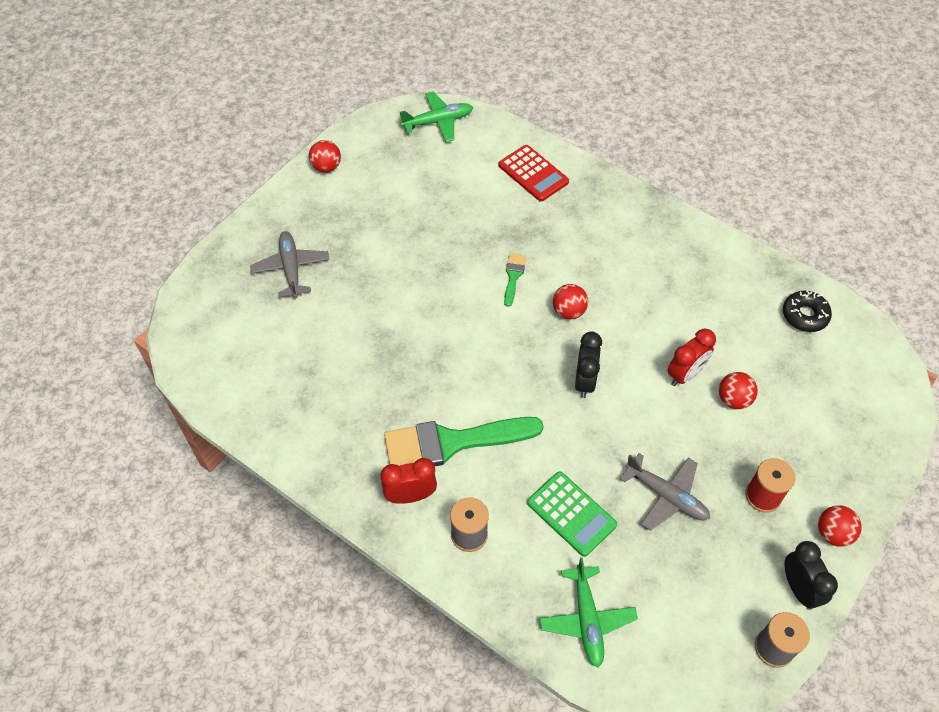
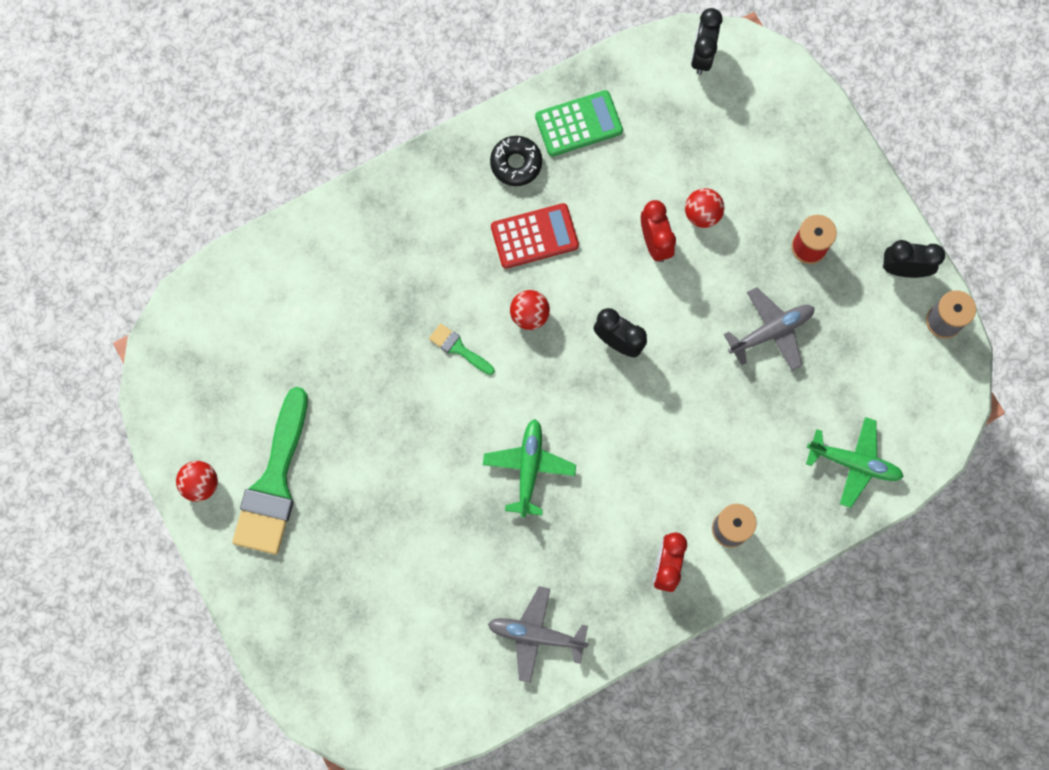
camera: 65 degrees left, 20 degrees up
(291, 268) = (332, 579): grey plane -> grey plane (536, 635)
(438, 122) = (195, 326): green plane -> green plane (529, 468)
(451, 443) = (627, 502): green brush -> green brush (274, 483)
(533, 174) = (328, 259): red calculator -> red calculator (534, 236)
(571, 514) = (750, 426): green calculator -> green calculator (578, 124)
(804, 315) = (642, 91): black donut -> black donut (516, 163)
(833, 533) = (869, 209): red ball -> none
(867, 345) = (702, 56): none -> black clock

